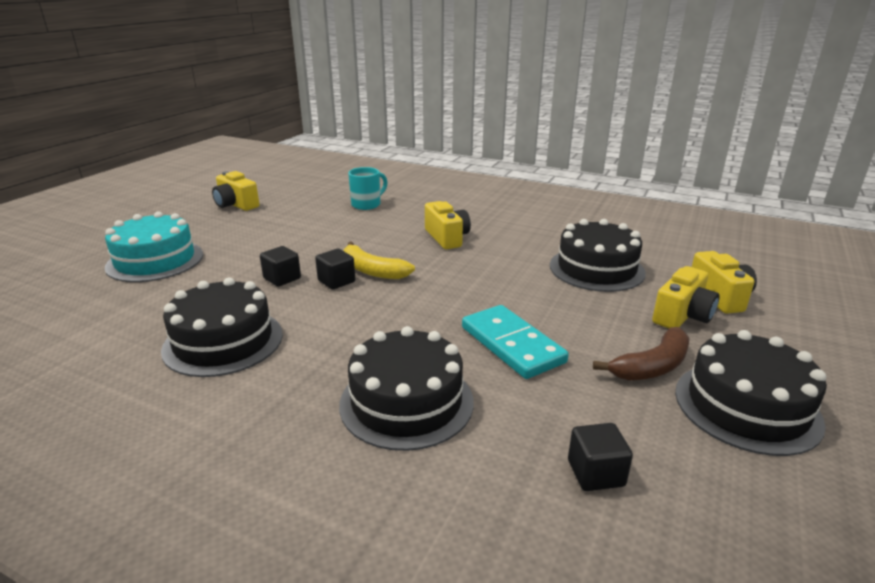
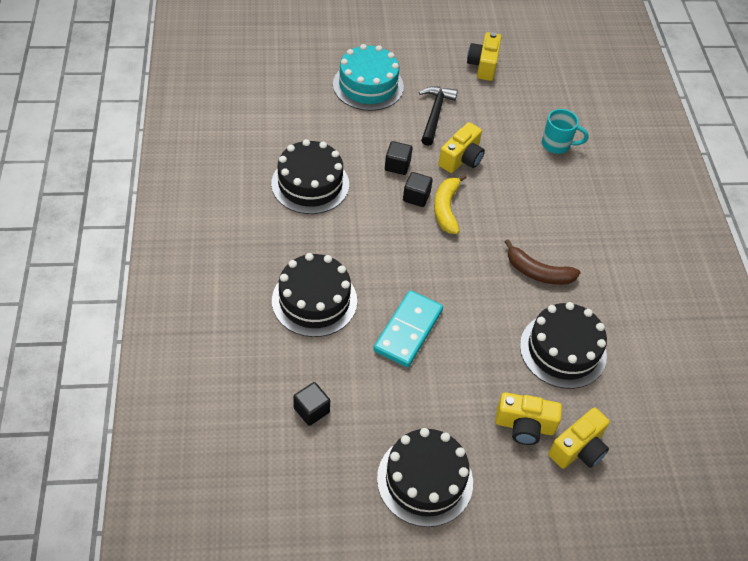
camera: 55 degrees right, 25 degrees up
(251, 240) = (435, 114): none -> black hammer
(447, 238) = (538, 228): yellow camera -> yellow camera (461, 159)
(652, 366) = (437, 418): brown banana -> brown banana (538, 272)

